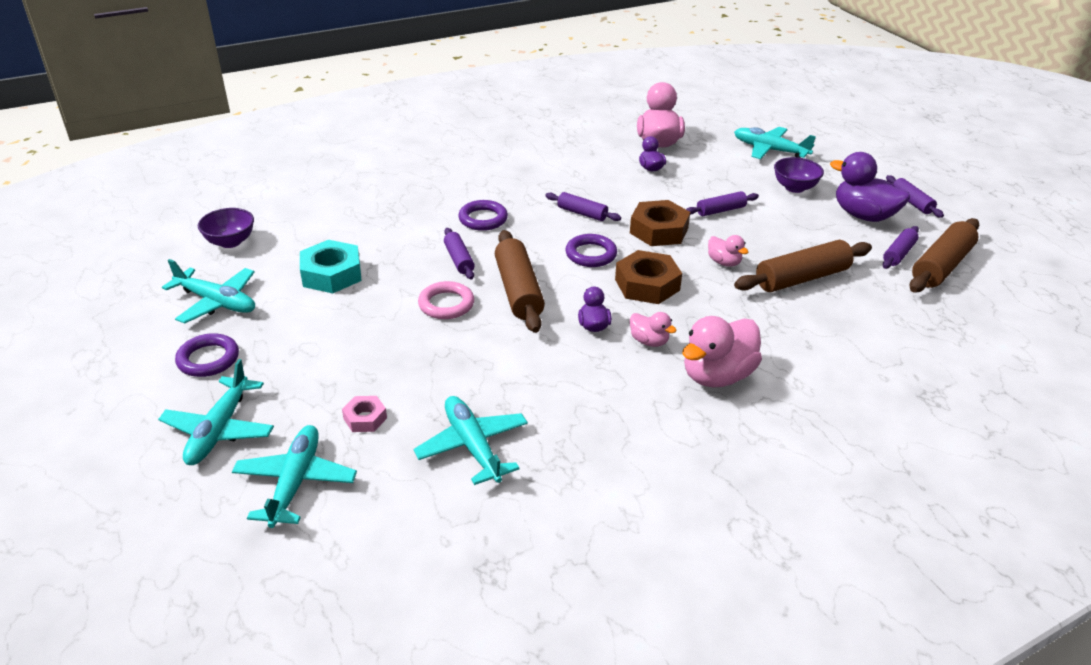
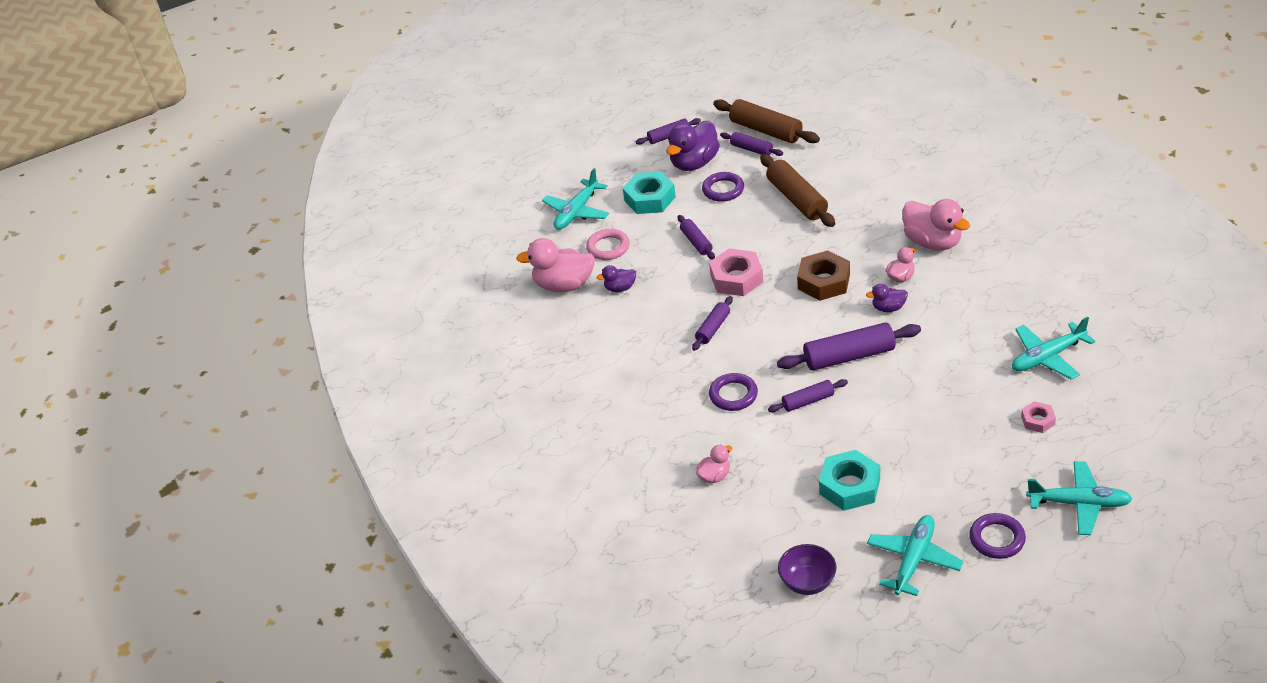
camera: 85 degrees left, 5 degrees up
(296, 482) = (1116, 443): turquoise plane -> none
(446, 304) = (879, 398): pink ring -> pink ring (608, 247)
(518, 291) = (849, 356): brown rolling pin -> purple rolling pin
(591, 254) = (783, 317): purple ring -> purple ring (723, 190)
(659, 230) = (736, 278): brown nut -> pink nut
(724, 262) = (781, 240): pink duck -> pink duck (714, 476)
(794, 188) = (650, 199): purple bowl -> turquoise nut

